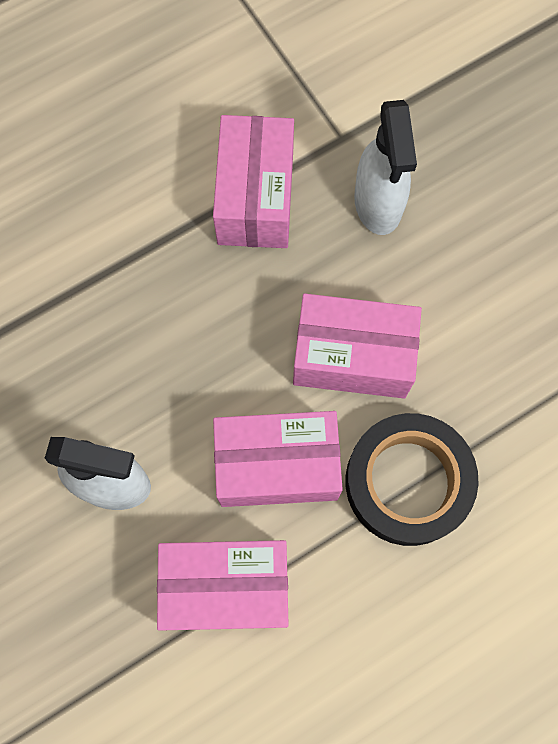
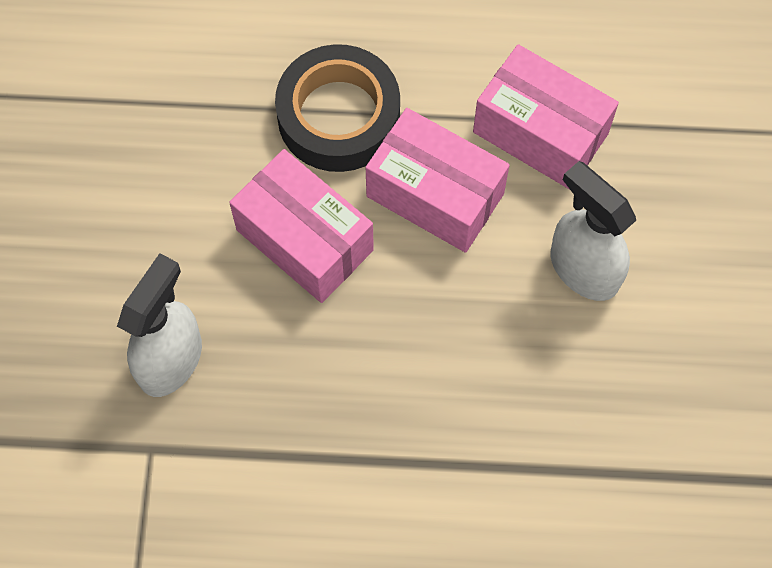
camera: 145 degrees left, 5 degrees down
(256, 197) = (278, 444): pink box -> none

